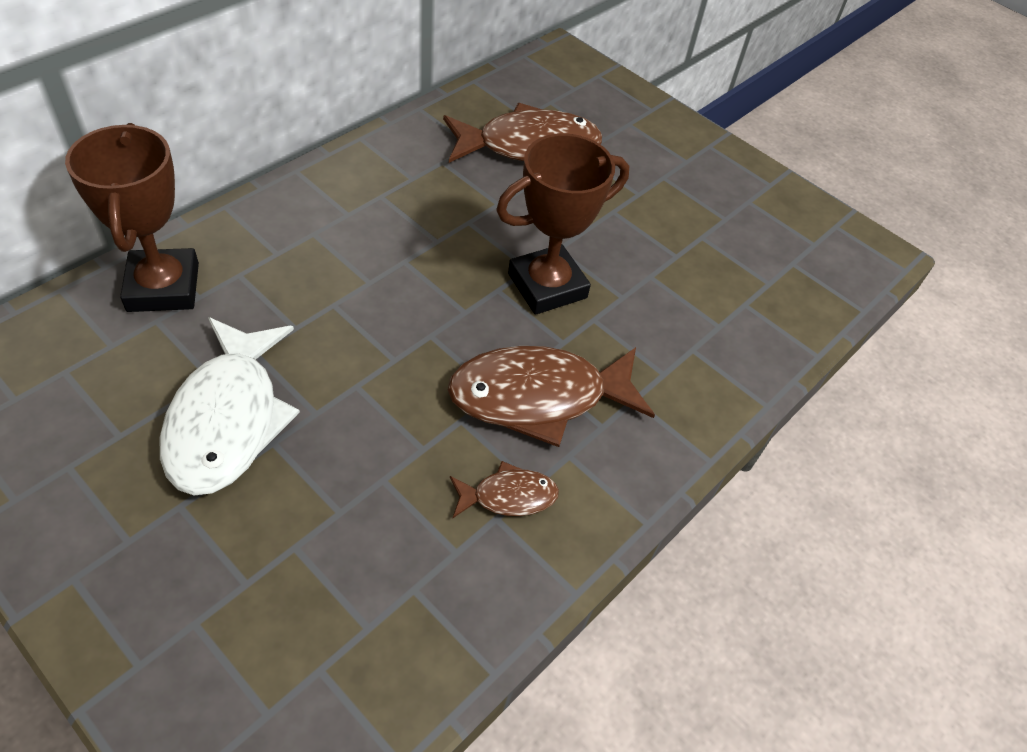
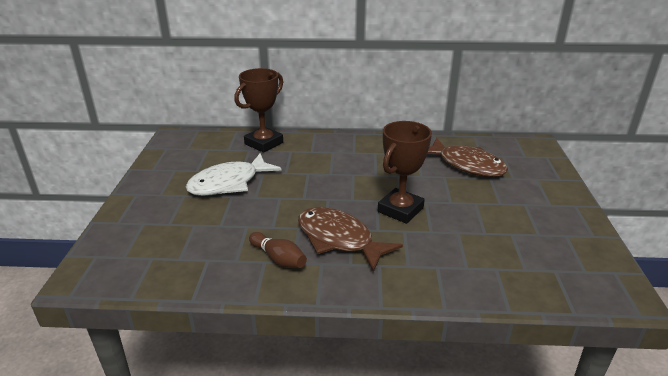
camera: 55 degrees right, 20 degrees down
(508, 496) = (278, 259): brown fish -> brown bowling pin
(547, 286) = (400, 210): brown trophy -> brown trophy turned 75 degrees counterclockwise

